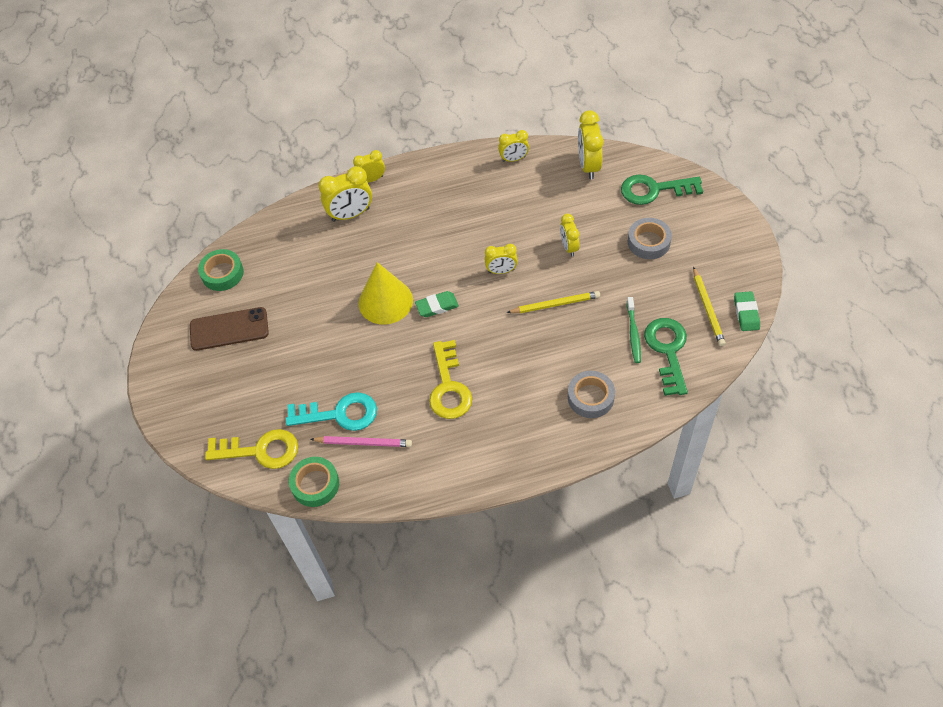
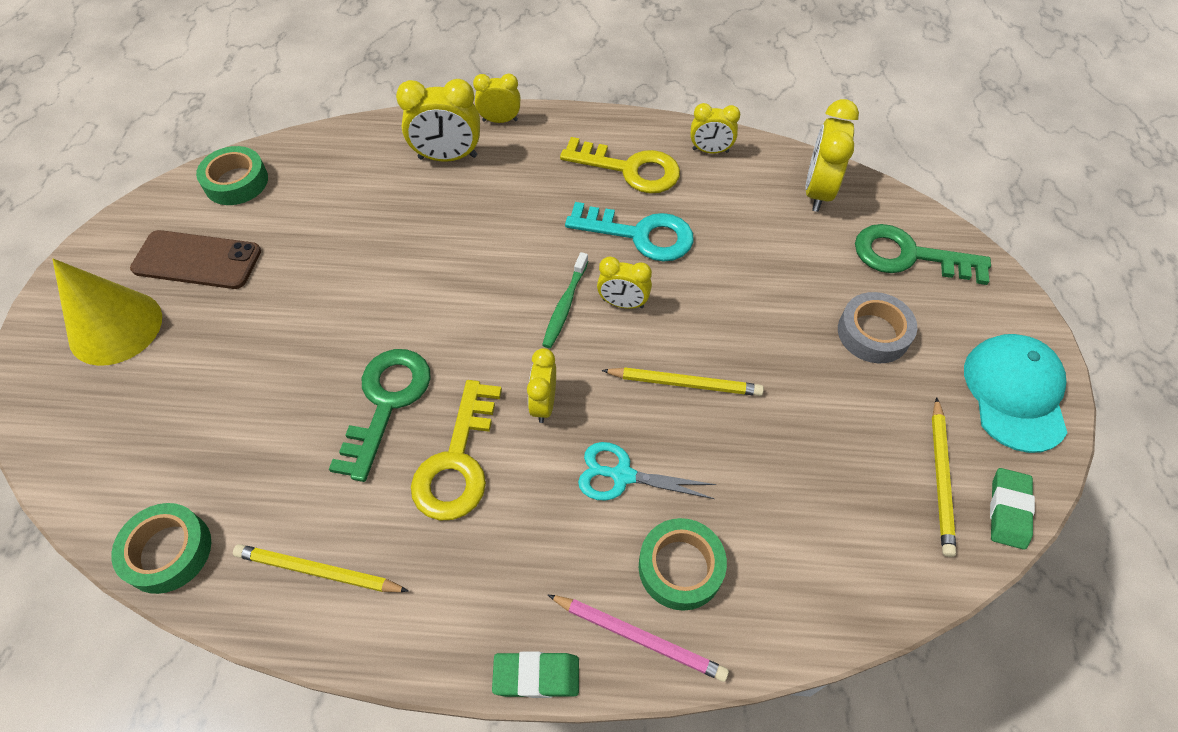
camera: 15 degrees right, 0 degrees up
(260, 450) = (124, 460): yellow key -> yellow key (629, 169)
(339, 414) = (271, 444): turquoise key -> turquoise key (639, 234)
(363, 443) = (279, 507): pink pencil -> pink pencil (638, 637)
(385, 301) = (431, 292): yellow cone -> yellow cone (115, 327)
(403, 465) = (319, 571): none -> yellow pencil
(437, 306) = (502, 325): green eraser -> green eraser (536, 676)
(541, 363) = (622, 475): none -> turquoise scissors
(569, 247) = (742, 300): yellow clock -> yellow clock (544, 404)
(590, 397) = (680, 567): grey tape -> green tape
(633, 333) = (796, 477): green toothbrush -> green toothbrush (565, 305)
(667, 351) = (845, 530): green key -> green key (386, 403)
(734, 251) = (1014, 393): none -> turquoise cap

